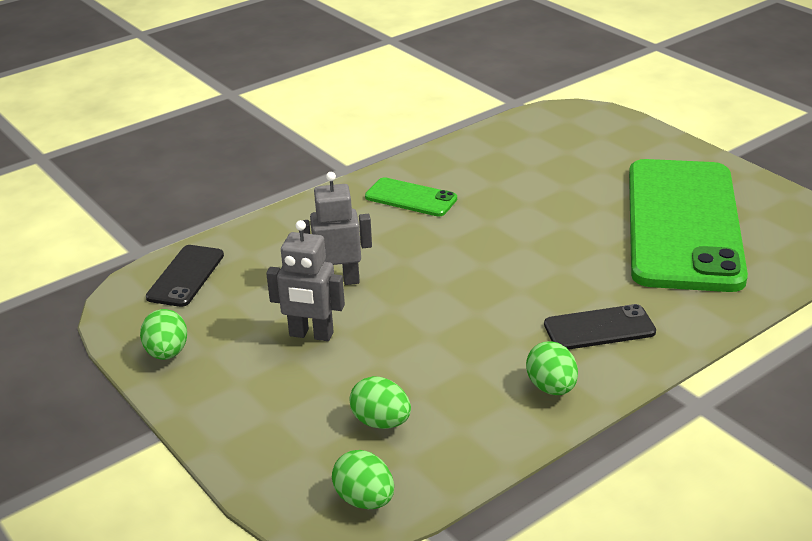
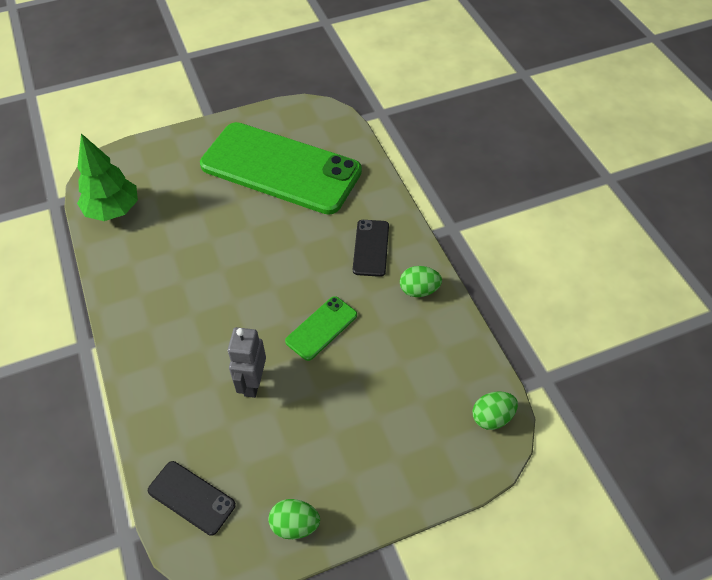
camera: 75 degrees left, 20 degrees up
(311, 334) = (312, 415): grey robot -> none
(381, 422) = (423, 391): green egg -> none
(410, 198) = (162, 308): green phone -> green phone (321, 328)
(525, 134) = (113, 211): none -> green tree

